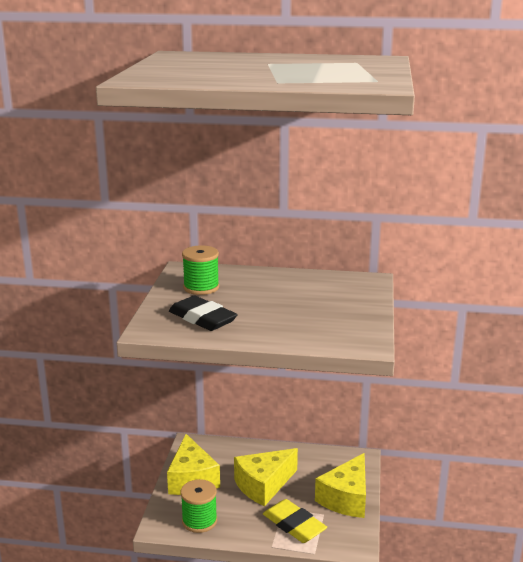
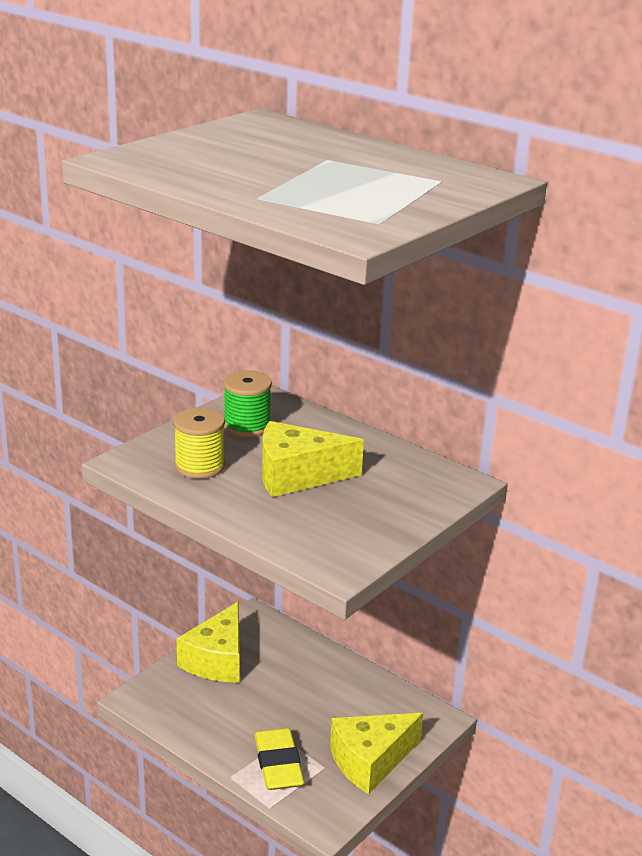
camera: 30 degrees right, 5 degrees up
(199, 521) = (181, 711): green spool -> none
(202, 318) = (199, 466): black eraser -> yellow spool
(263, 485) = (289, 702): yellow cheese -> yellow cheese (297, 475)

